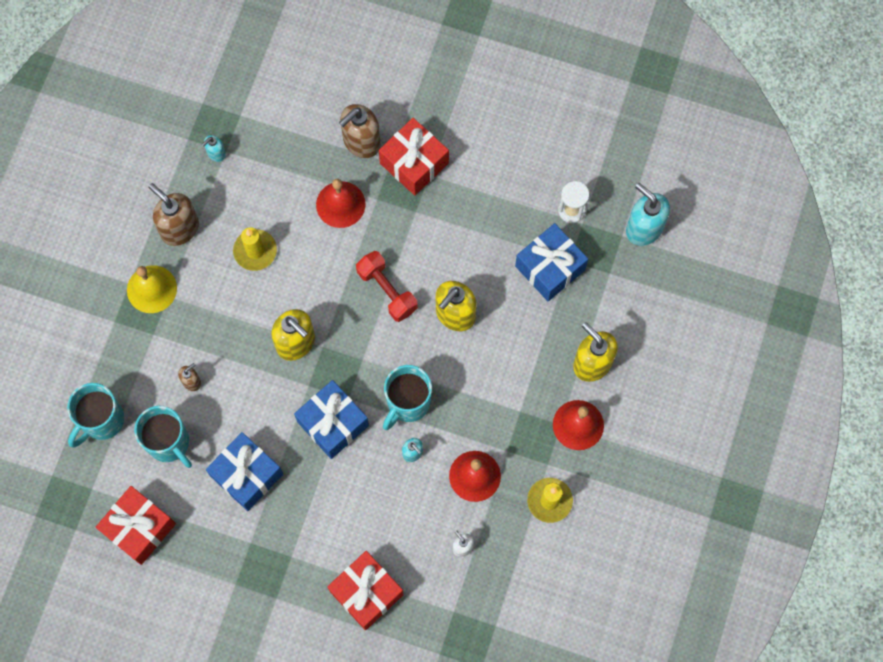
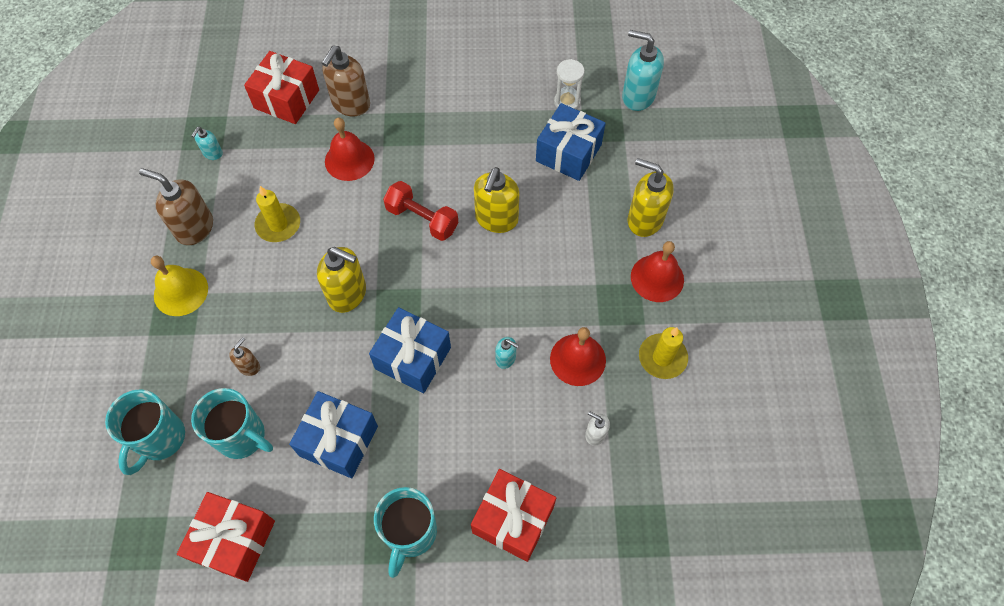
camera: 20 degrees left, 10 degrees down
(407, 403) = (482, 313): turquoise mug -> turquoise mug (410, 533)
(414, 163) = (407, 107): red gift -> red gift (286, 99)

